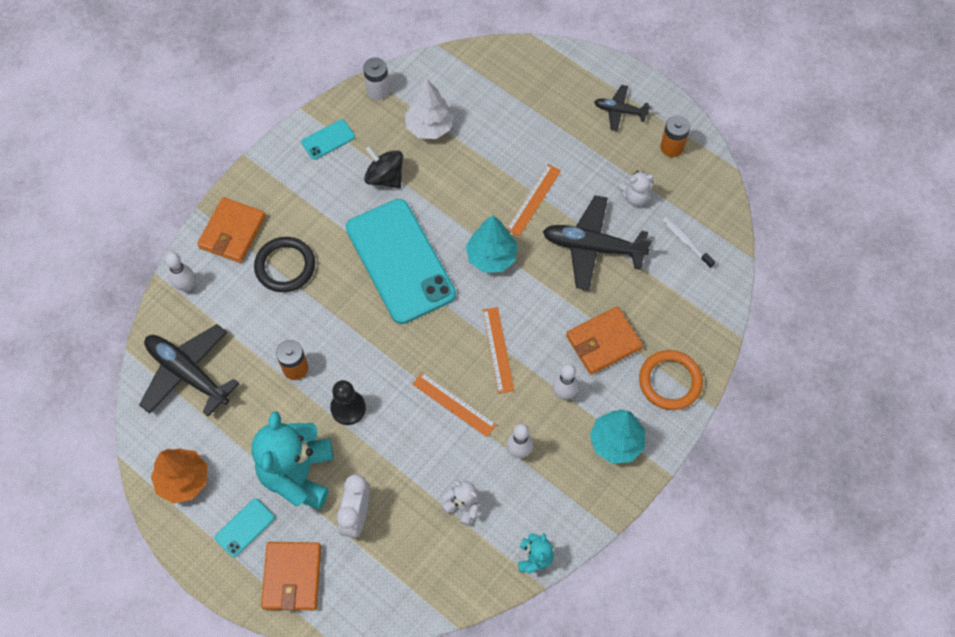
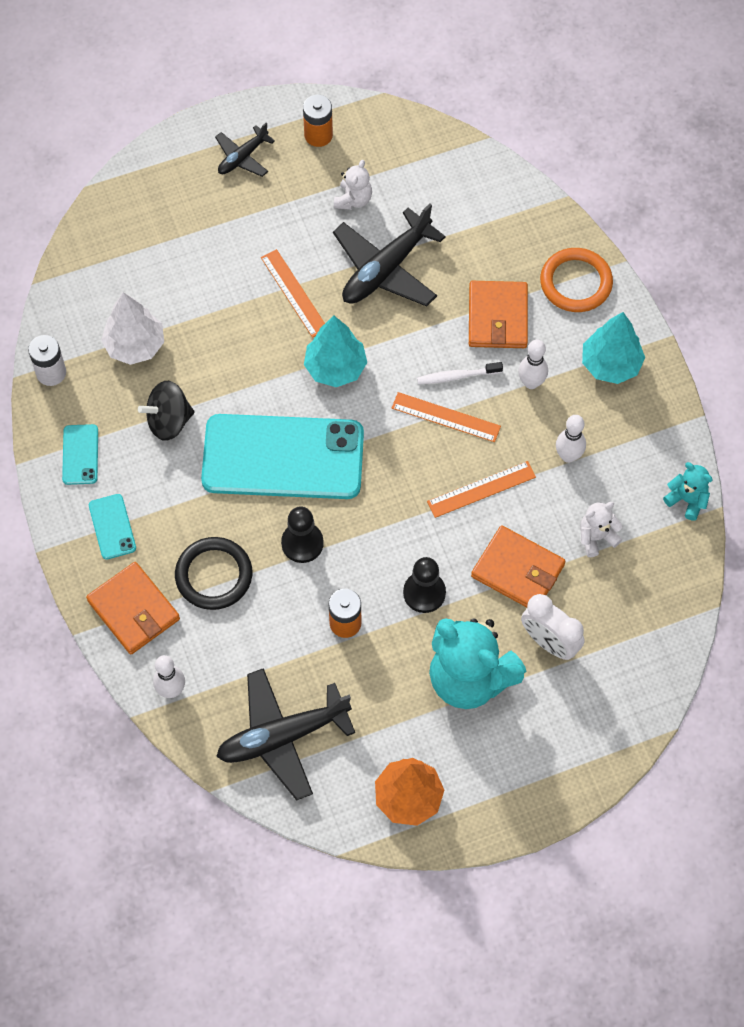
camera: 60 degrees left, 0 degrees up
(244, 527) = (499, 759): turquoise phone -> turquoise phone (112, 527)
(292, 577) = (580, 736): orange wallet -> orange wallet (518, 570)
(341, 308) = (302, 543): none -> black pawn
(686, 241) = (434, 183): white toothbrush -> white toothbrush (457, 376)

